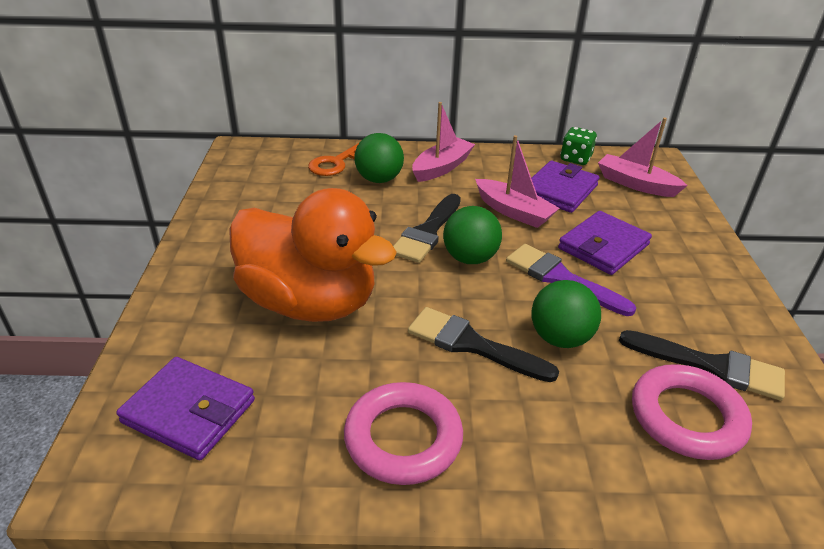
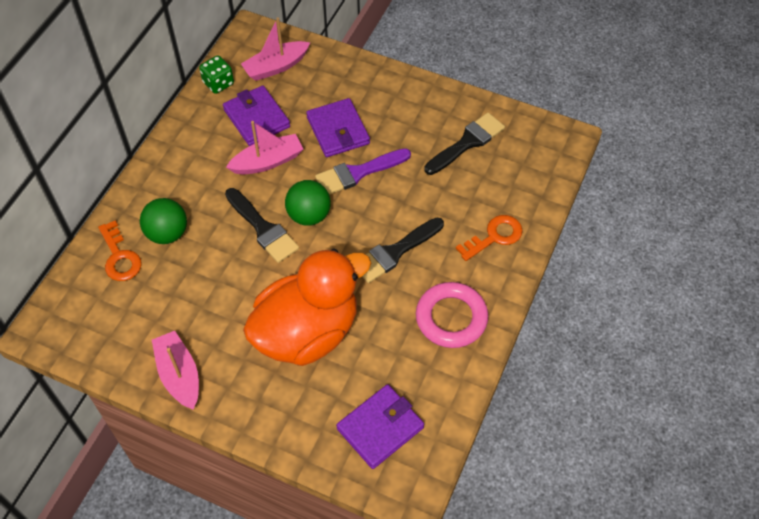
camera: 65 degrees left, 20 degrees up
(442, 167) = (176, 181): pink boat -> pink boat (179, 375)
(560, 338) = (411, 203): green ball -> none
(581, 449) = (494, 236): none -> orange key
(686, 417) = (495, 177): pink ring -> none

